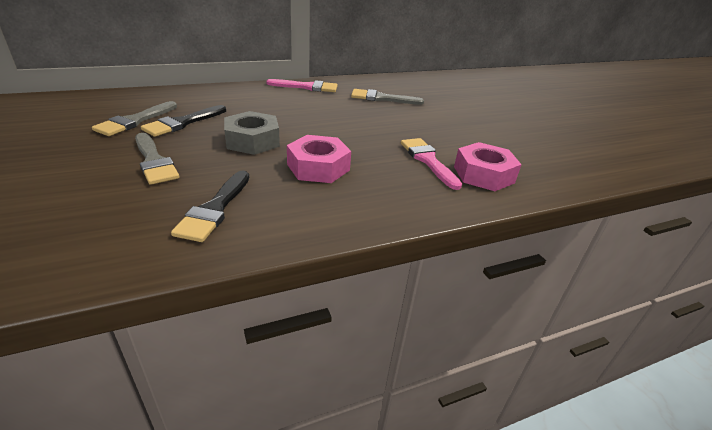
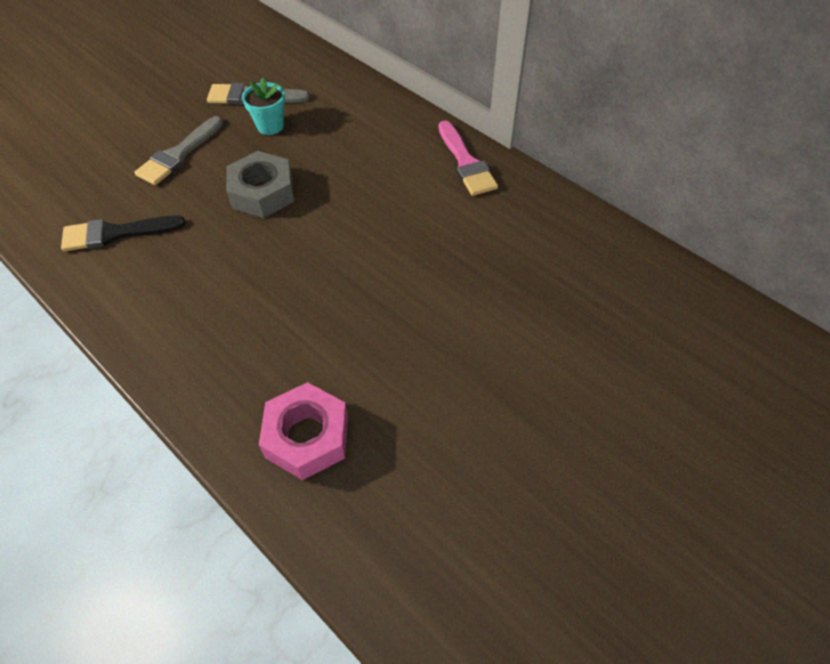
camera: 70 degrees right, 20 degrees up
(182, 123) = (270, 126): black brush -> turquoise flower pot
(318, 167) = (232, 268): pink nut -> none
(381, 98) = (498, 251): grey brush -> none
(428, 160) = (312, 364): pink brush -> none

